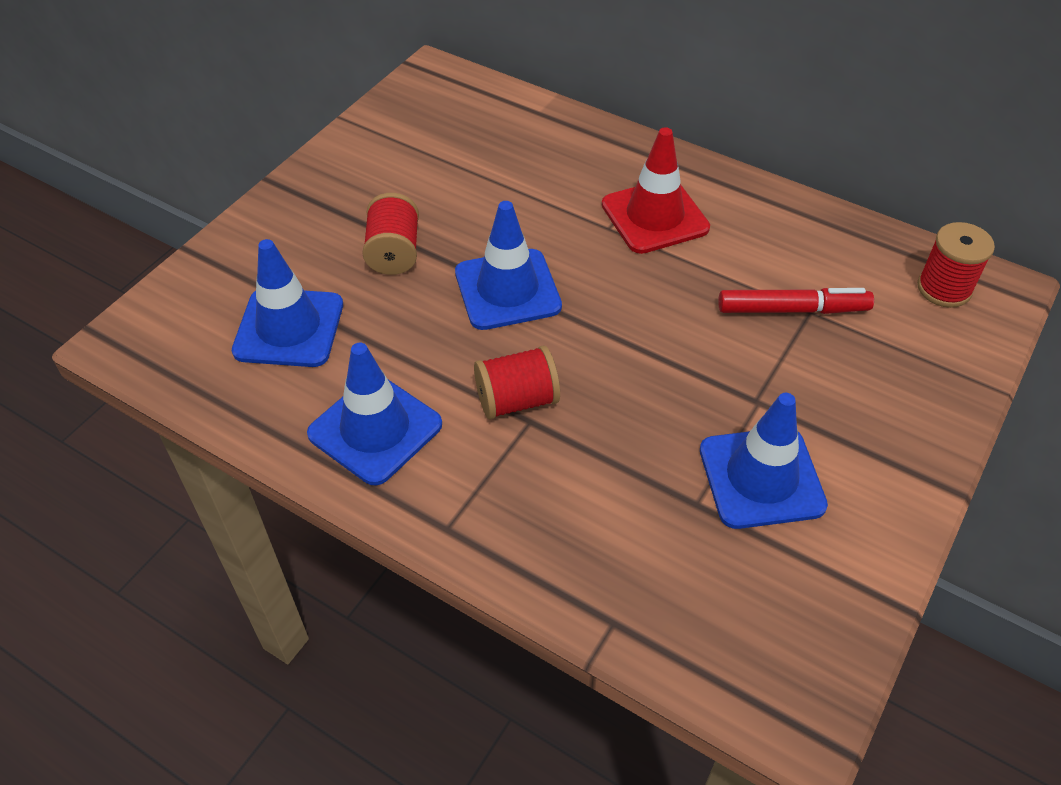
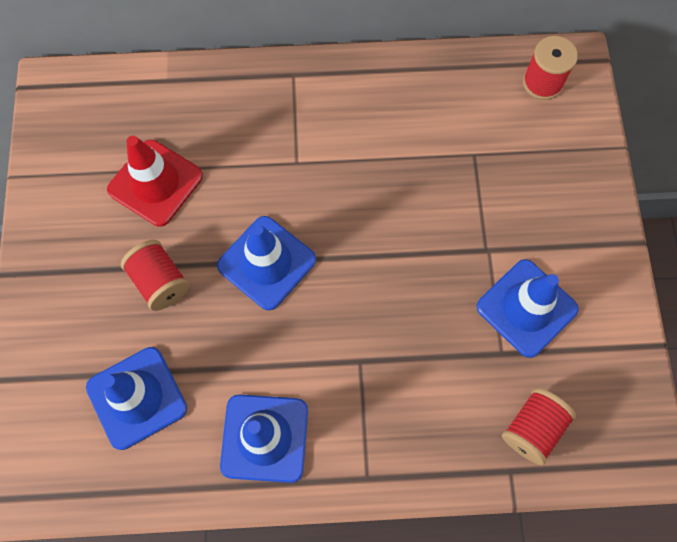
camera: 35 degrees left, 20 degrees up
(517, 400) = (340, 351): red spool -> red spool (532, 428)
(654, 216) = (321, 132): red traffic cone -> red traffic cone (155, 183)
(792, 310) = (463, 160): red marker -> none

